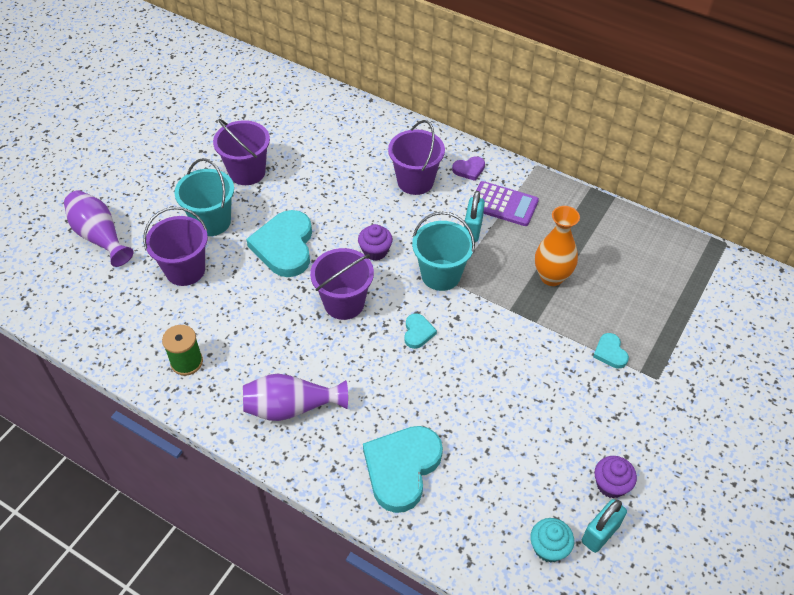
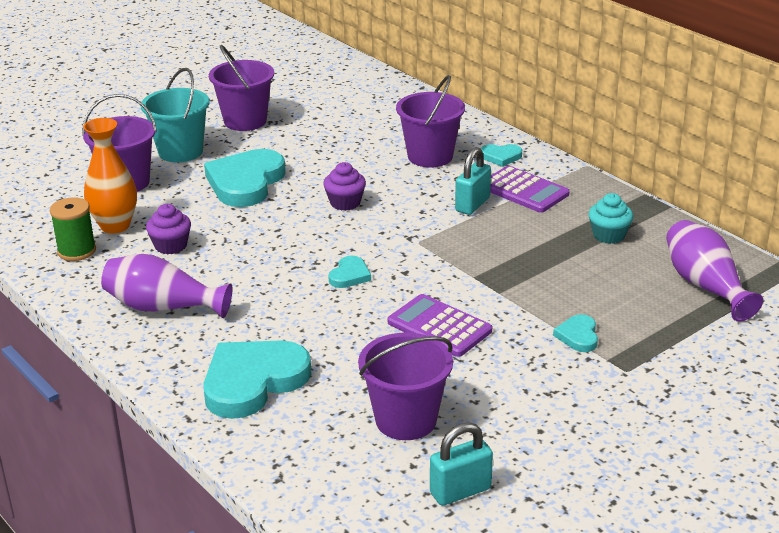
camera: 20 degrees right, 20 degrees down
(99, 236) = (57, 144): purple vase -> purple vase (705, 286)
(344, 303) = (280, 237): purple bucket -> purple bucket (406, 420)
(441, 275) = (409, 234): turquoise bucket -> none
(469, 169) = (501, 157): purple heart -> turquoise heart
(509, 370) = (439, 327): none -> purple calculator
(549, 547) = (385, 489): turquoise cupcake -> turquoise cupcake (608, 235)
(551, 277) = (545, 259): orange vase -> orange vase (115, 226)
(611, 485) = (503, 451): purple cupcake -> purple cupcake (171, 246)

